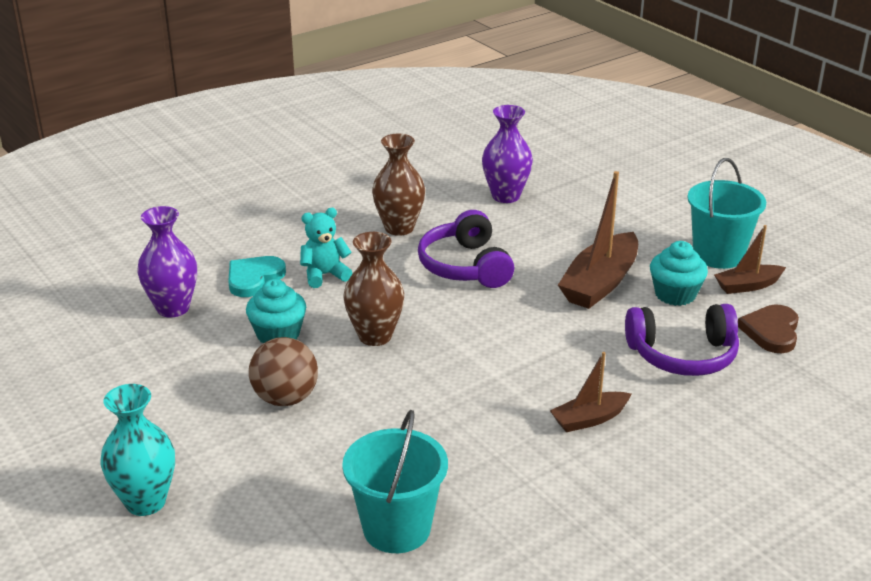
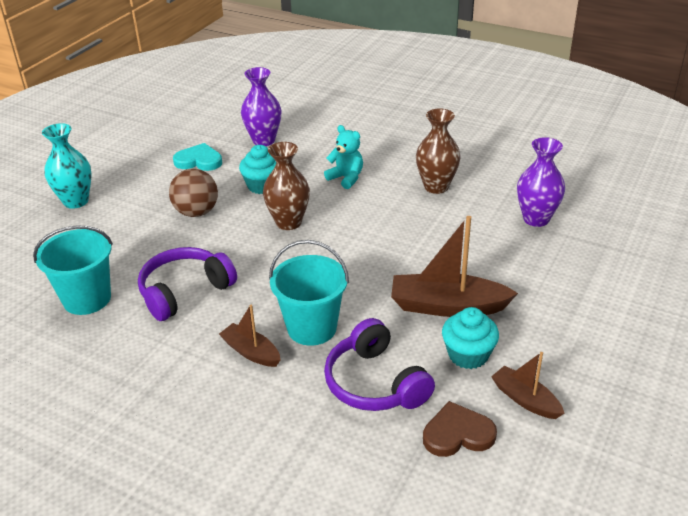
camera: 65 degrees right, 5 degrees up
(254, 278) = (319, 154): turquoise heart -> turquoise heart (199, 161)
(465, 266) = (411, 232): purple headphones -> purple headphones (185, 291)
(718, 255) = (563, 366): turquoise bucket -> turquoise bucket (312, 328)

